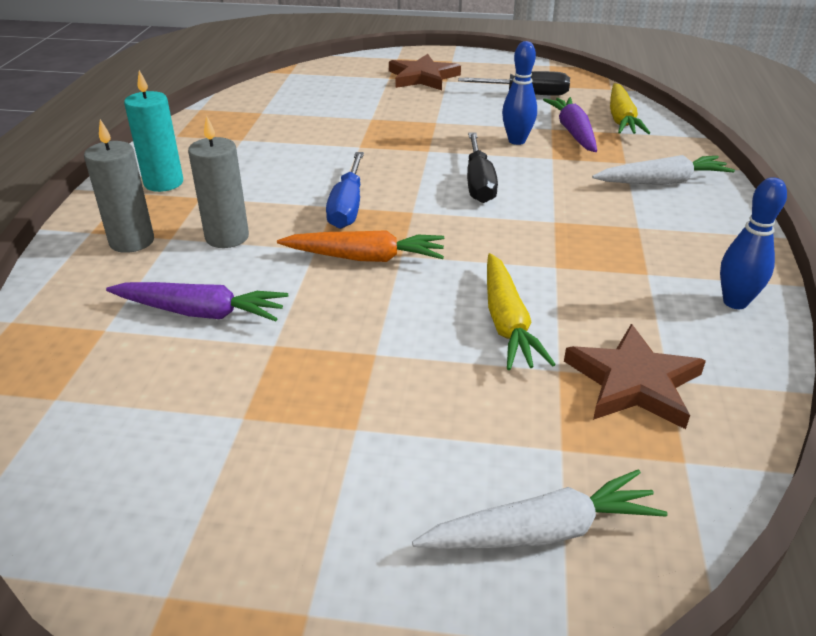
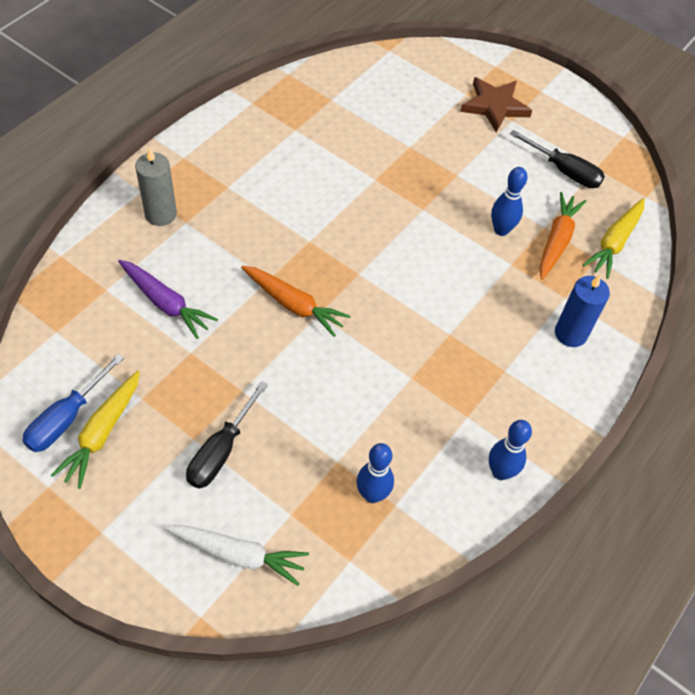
camera: 25 degrees right, 20 degrees up
(163, 183) = (212, 159): turquoise candle -> none
(227, 237) = (220, 239): grey candle -> none
(347, 207) = (317, 247): blue screwdriver -> blue screwdriver (66, 419)
(479, 183) = (429, 266): black screwdriver -> black screwdriver (220, 451)
(507, 322) = (338, 408): yellow carrot -> yellow carrot (102, 433)
(573, 132) = (557, 241): purple carrot -> orange carrot
(633, 382) = (372, 495): brown star -> blue bowling pin
(661, 182) = (570, 333): white carrot -> blue candle

